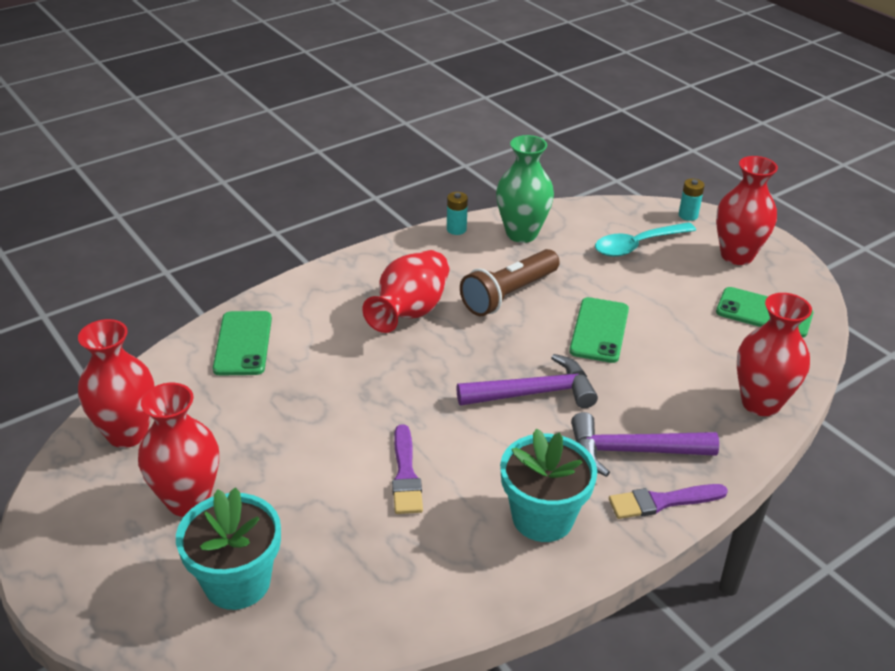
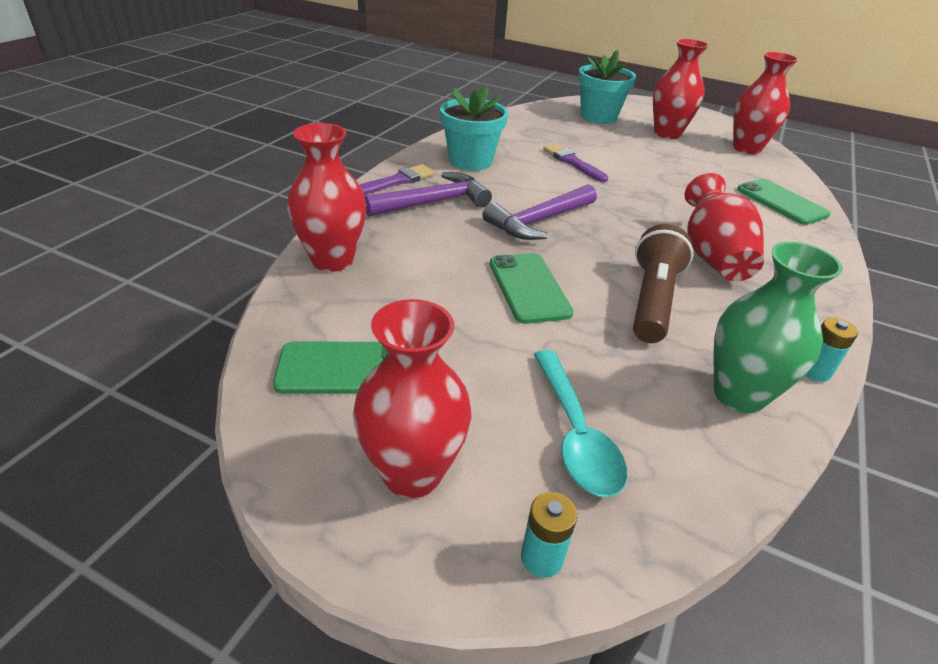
camera: 150 degrees right, 0 degrees up
(637, 245) = (575, 434): turquoise spoon -> turquoise spoon turned 135 degrees clockwise

